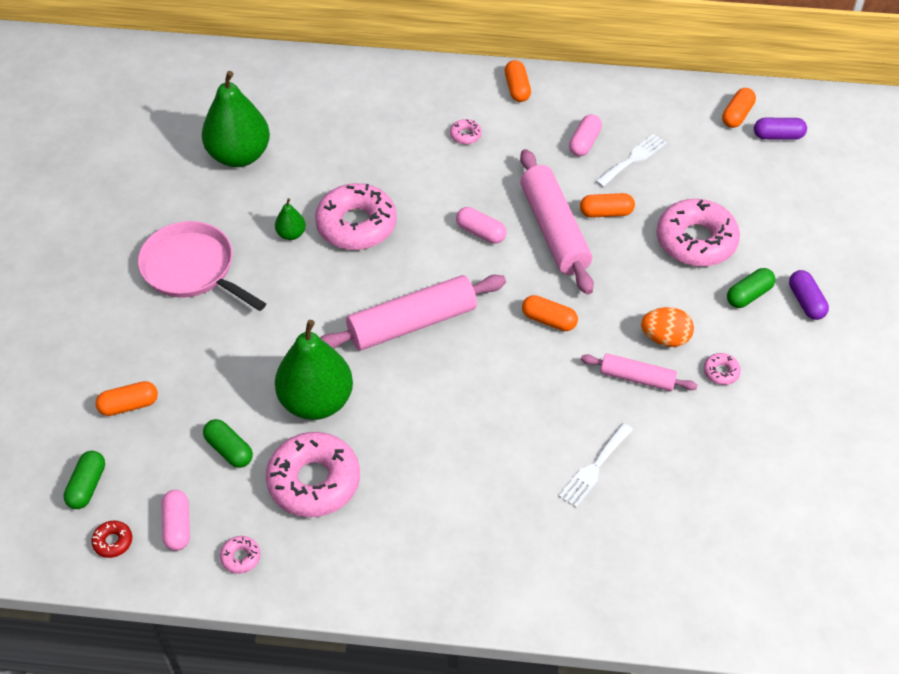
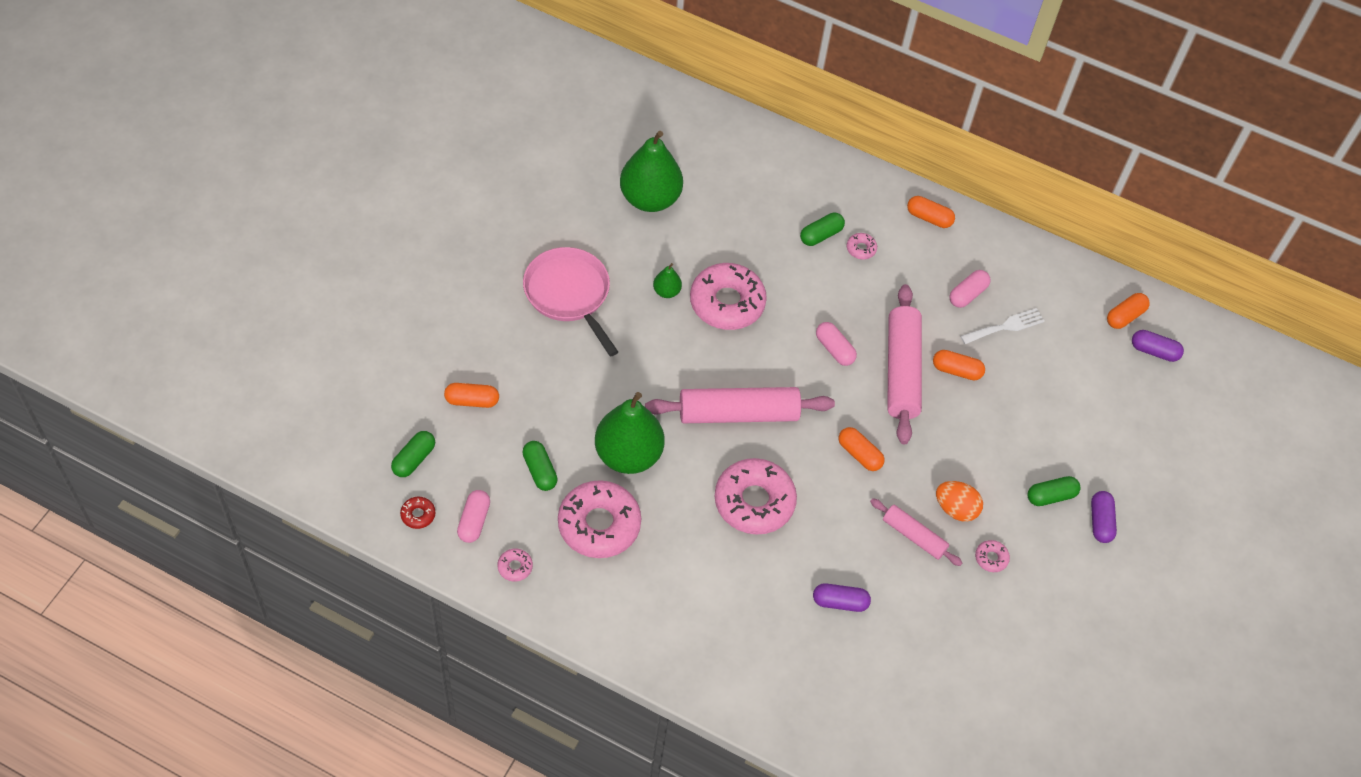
camera: 15 degrees right, 5 degrees up
(422, 135) = (821, 235): none -> green capsule
(517, 88) = (929, 218): orange capsule -> orange capsule turned 75 degrees counterclockwise
(594, 468) = (840, 602): white fork -> purple capsule
(696, 241) = (1027, 427): pink donut -> pink donut (754, 502)

